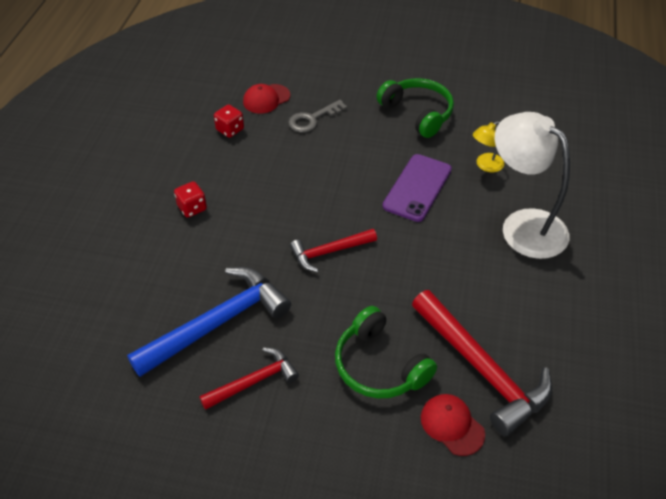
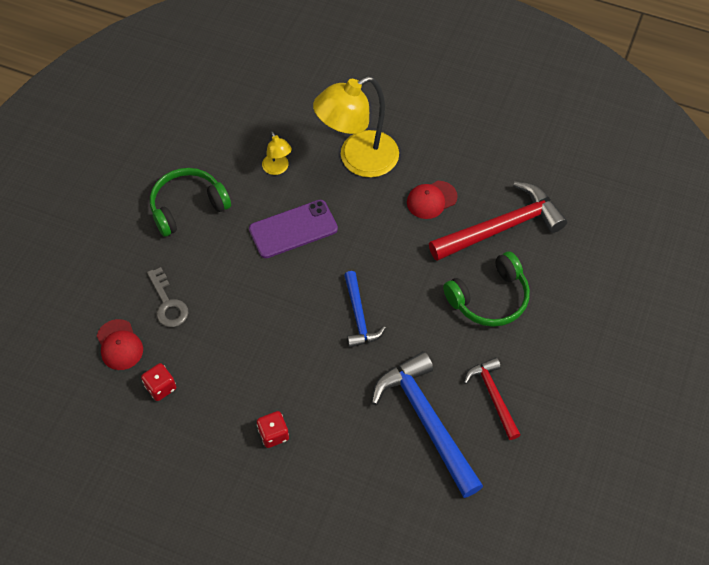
camera: 80 degrees left, 10 degrees up
(329, 252) = (359, 316): red hammer -> blue hammer
(417, 188) = (293, 229): purple phone -> purple phone turned 60 degrees counterclockwise
(452, 425) = (549, 259): red cap -> red cap (431, 200)
(523, 225) = (358, 160): white lamp -> yellow lamp

